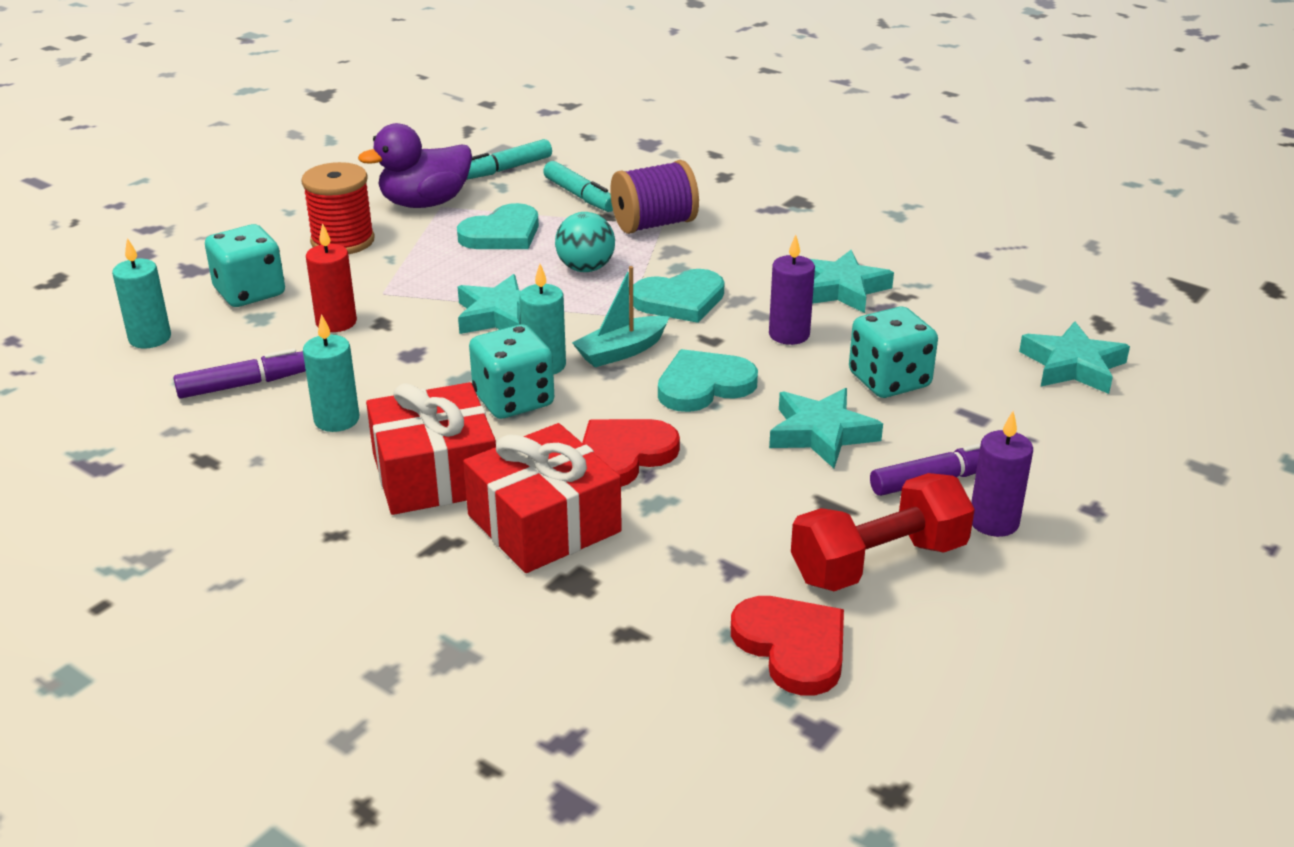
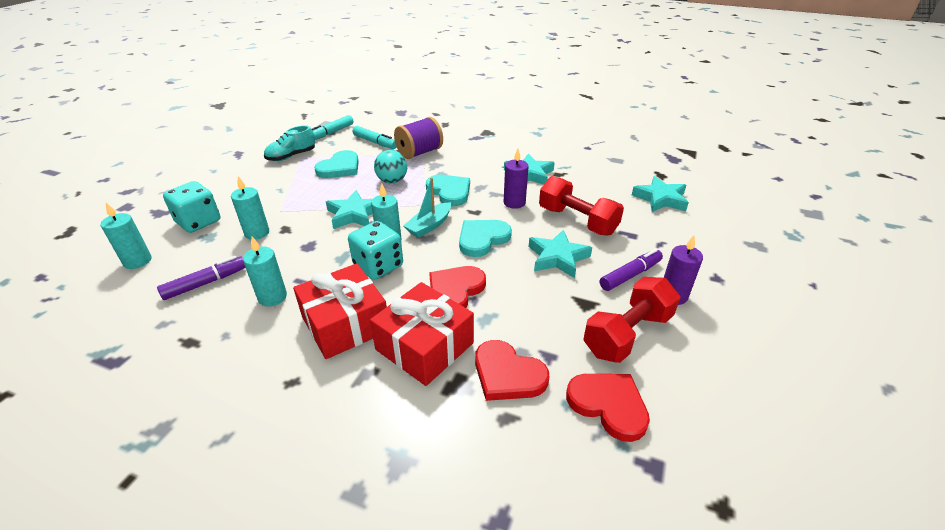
camera: 15 degrees left, 5 degrees up
(336, 322) = (257, 233): red candle -> turquoise candle
(342, 241) = (249, 183): red spool -> none
(425, 203) = (291, 156): purple duck -> turquoise shoe
(655, 581) = (507, 374): none -> red heart
(680, 300) = (449, 192): turquoise heart -> turquoise heart turned 90 degrees counterclockwise
(889, 380) = (577, 221): turquoise dice -> red dumbbell

